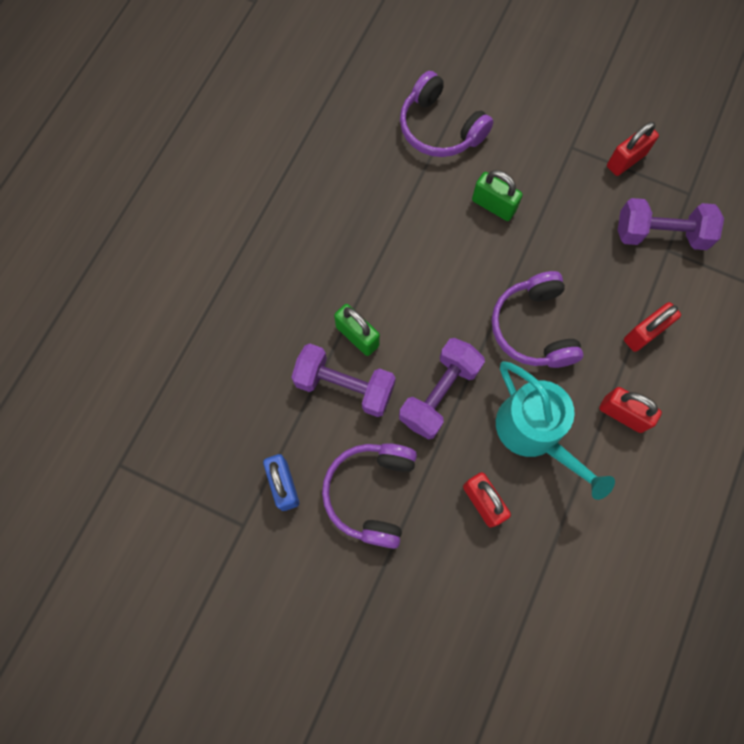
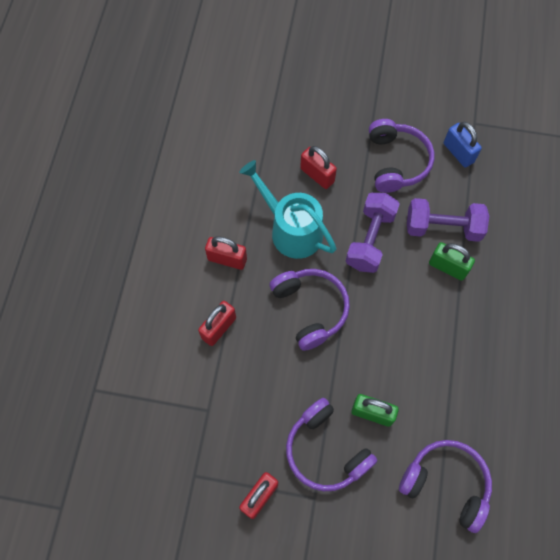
camera: 165 degrees right, 5 degrees down
(551, 183) = (325, 451): none -> purple headphones
(660, 234) = (216, 424): purple dumbbell -> none

